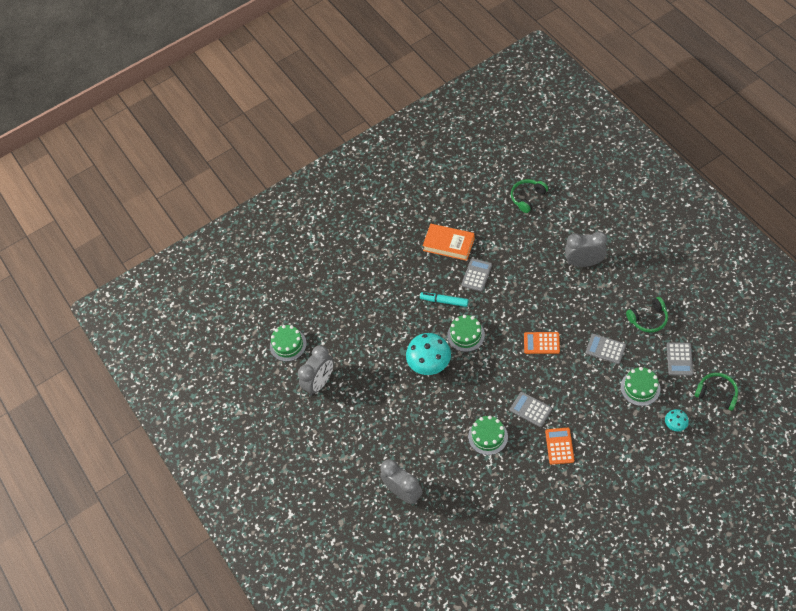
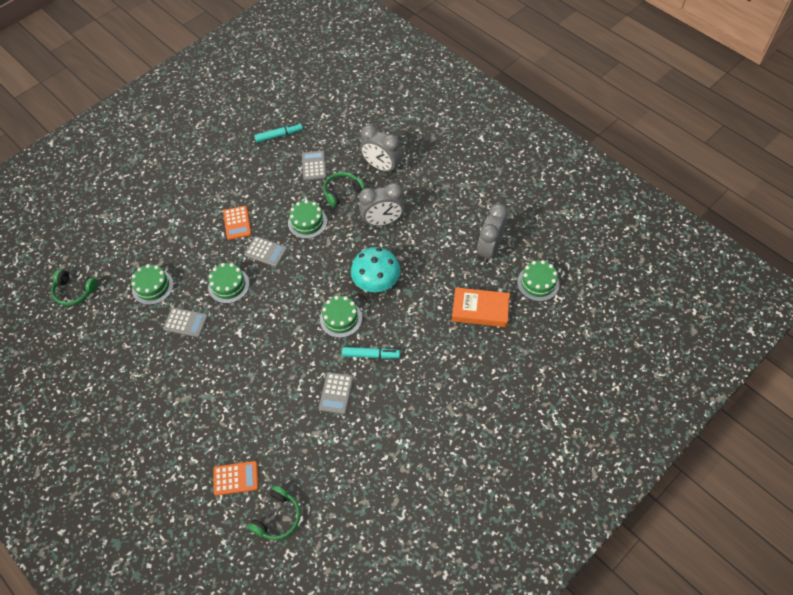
camera: 165 degrees right, 0 degrees up
(448, 244) = (376, 431): orange book -> orange book (480, 310)
(512, 555) = (279, 135): none -> turquoise marker
(541, 343) = (256, 320): orange calculator -> orange calculator (236, 478)
(567, 379) = (228, 285): none -> green cake
(584, 262) = (204, 426): grey clock -> grey clock (383, 221)
(648, 319) = (134, 363): green headphones -> green headphones (342, 192)
(675, 424) = (122, 256): turquoise mushroom -> none
(679, 359) = (107, 322): grey calculator -> grey calculator (314, 166)

